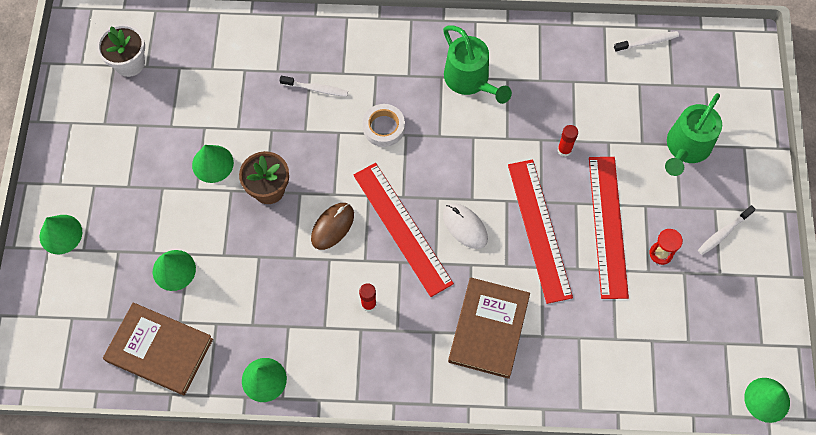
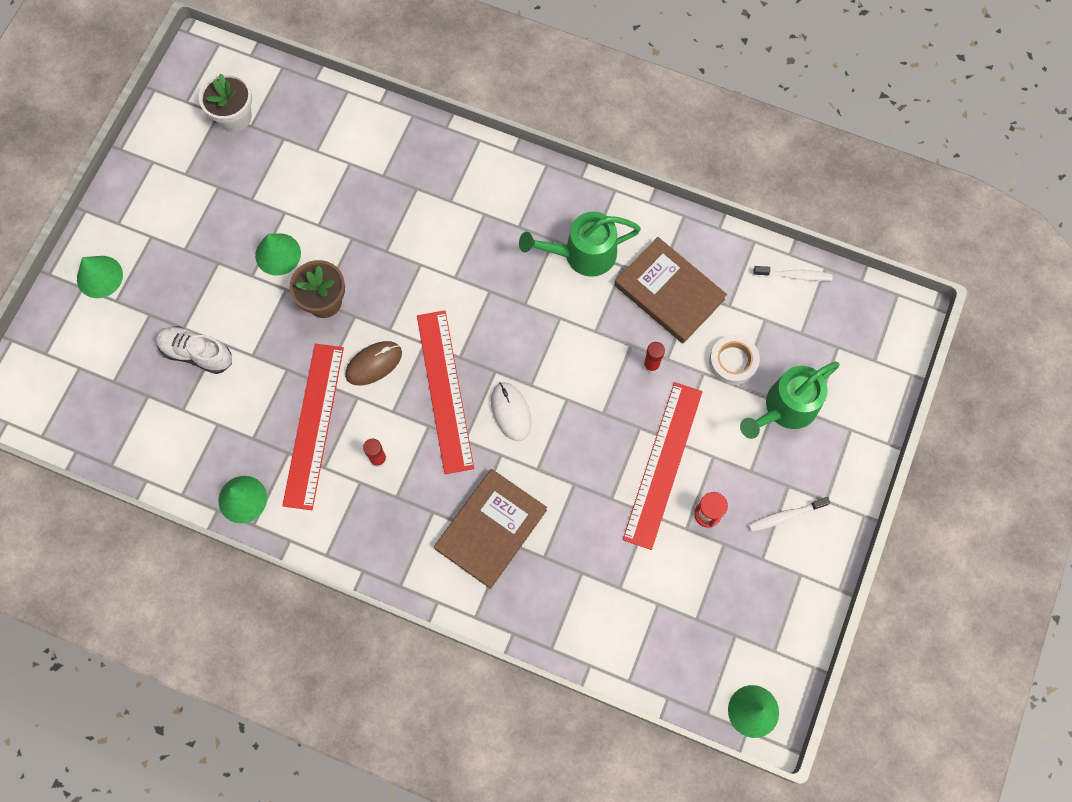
camera: 20 degrees right, 5 degrees up
(160, 350) = (152, 431): brown book -> brown book (669, 292)
(174, 270) = (197, 353): green cone -> white shoe
(316, 89) = (415, 209): white toothbrush -> none
(383, 127) = (469, 275): white tape -> white tape (733, 361)
(470, 80) = (582, 254): green watering can -> green watering can turned 90 degrees clockwise
(539, 230) = (588, 443): red ruler -> red ruler (314, 425)

